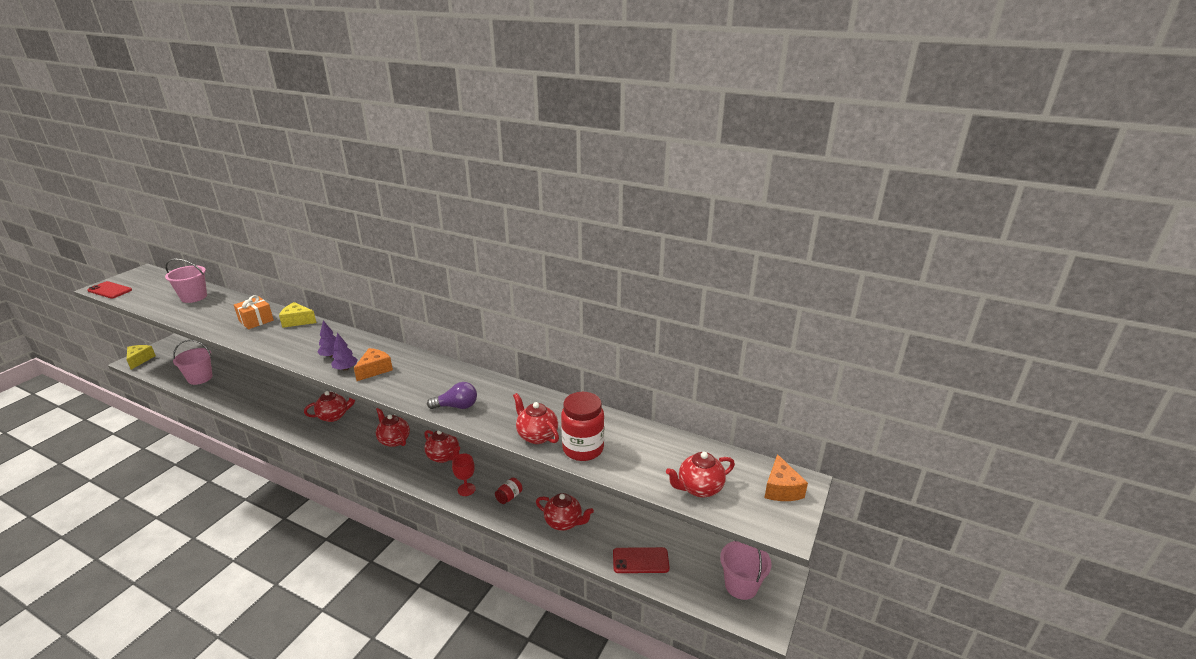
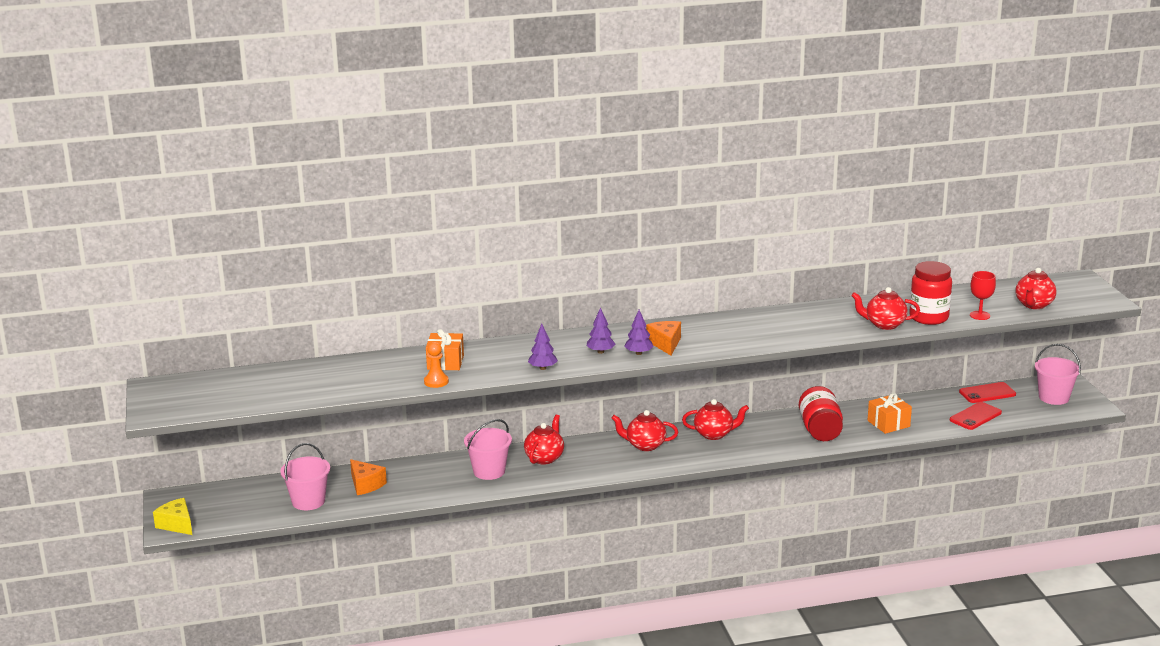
camera: 40 degrees left, 5 degrees down
(110, 290) = (176, 411): red phone -> red phone (987, 393)
(194, 297) = (308, 376): pink bucket -> pink bucket (489, 471)
(222, 331) = (436, 382): none -> orange pawn
(281, 351) = (542, 368): none -> purple tree
(297, 321) = (490, 346): yellow cheese -> none
(457, 406) = (790, 335): purple light bulb -> none
(466, 489) = (778, 442): red goblet -> red goblet (980, 315)
(509, 497) = (820, 430): red jar -> red jar, size x2.03
(564, 522) = (888, 423): red teapot -> orange gift
(781, 489) = (1076, 286): orange cheese -> orange cheese (366, 485)

